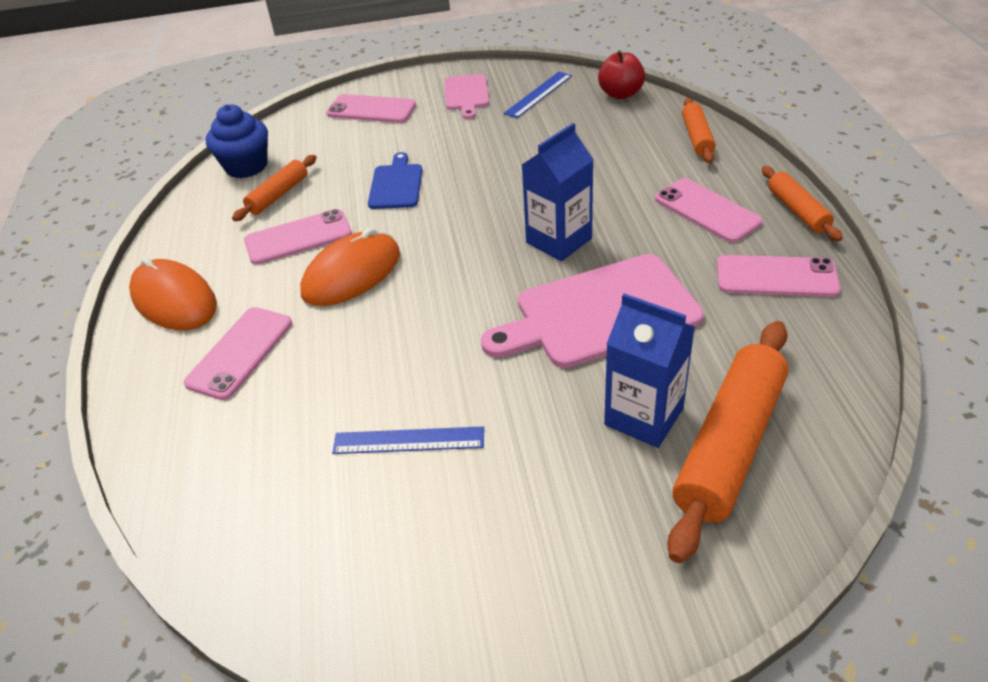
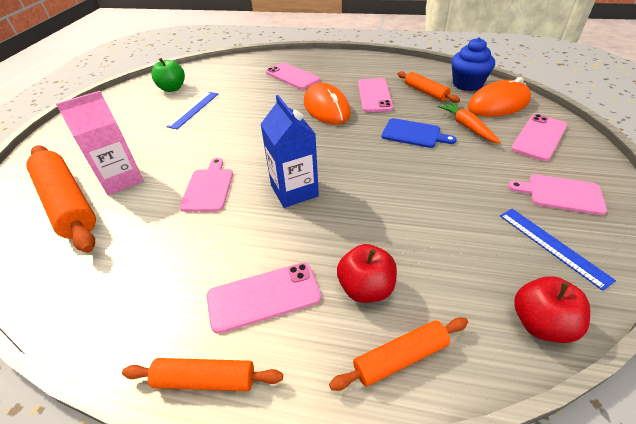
camera: 110 degrees right, 0 degrees up
(174, 300) = (345, 63): orange mouse -> orange mouse (498, 104)
(329, 534) = (172, 88): none -> green apple
(365, 152) = (467, 127): none -> orange carrot
(599, 313) = (208, 188): pink cutting board -> pink cutting board, size x0.53
(644, 416) = (121, 179): blue carton -> pink carton
(652, 164) = (366, 288): none -> red apple
(697, 137) = (400, 358): orange rolling pin -> orange rolling pin turned 45 degrees counterclockwise
(776, 277) = (146, 301): pink phone -> none

